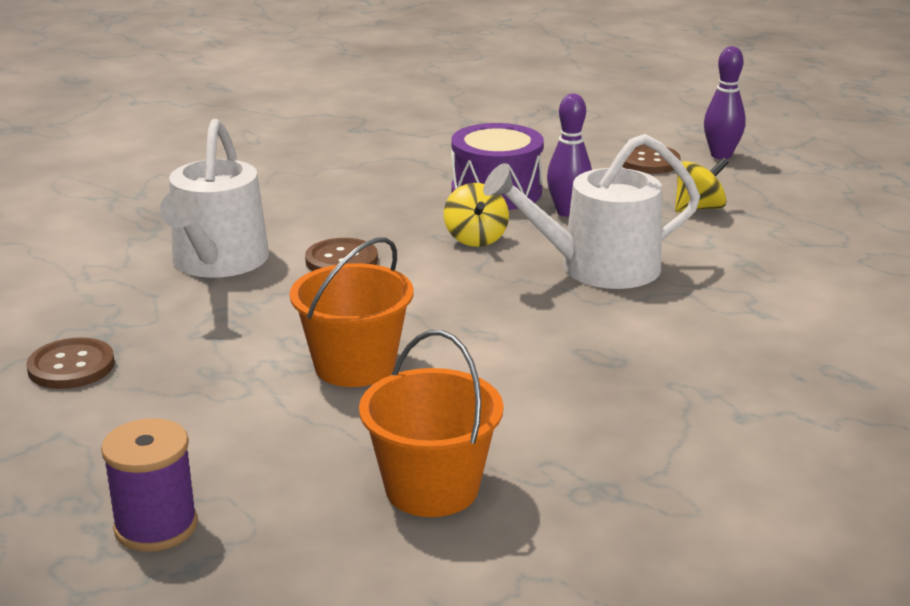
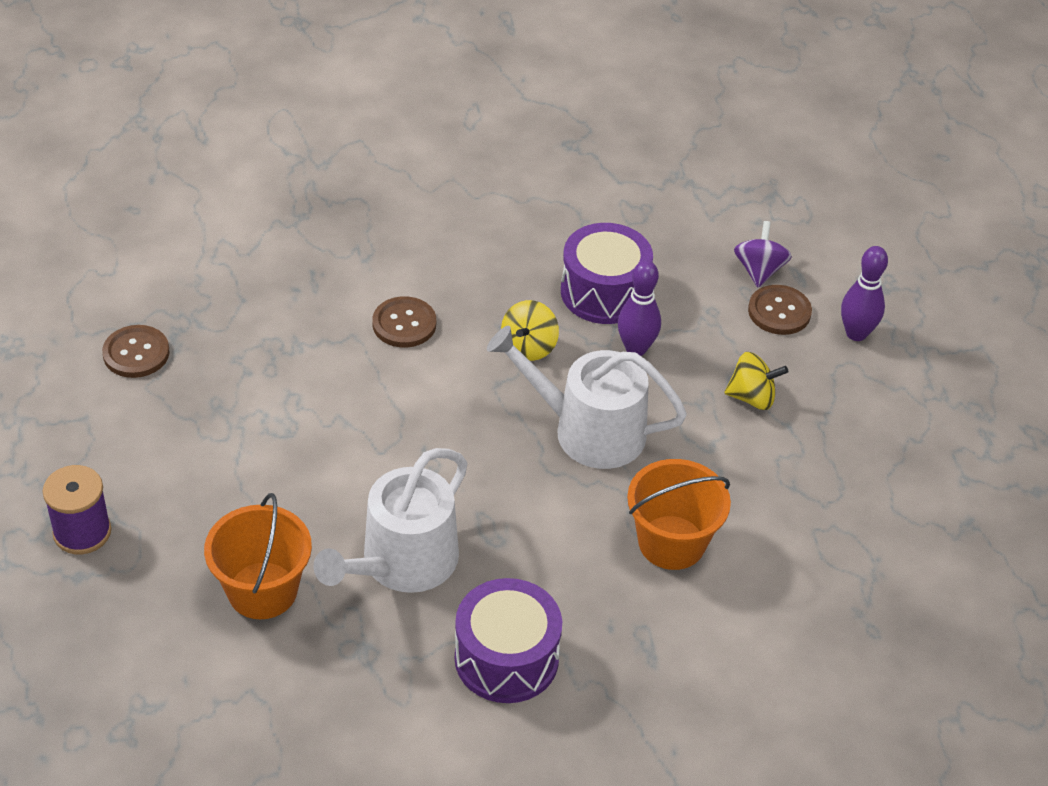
camera: 30 degrees right, 20 degrees up
(217, 262) = (314, 282): white watering can -> white watering can (402, 563)
(354, 366) = (314, 448): orange bucket -> orange bucket (671, 542)
(601, 147) = (759, 270): none -> purple spinning top
(743, 435) = (506, 658): none -> purple drum

